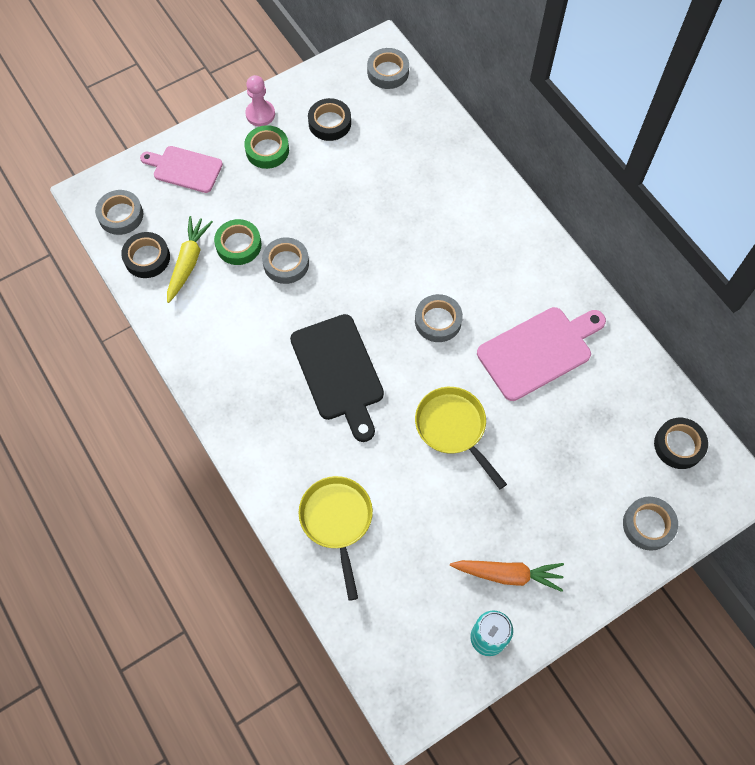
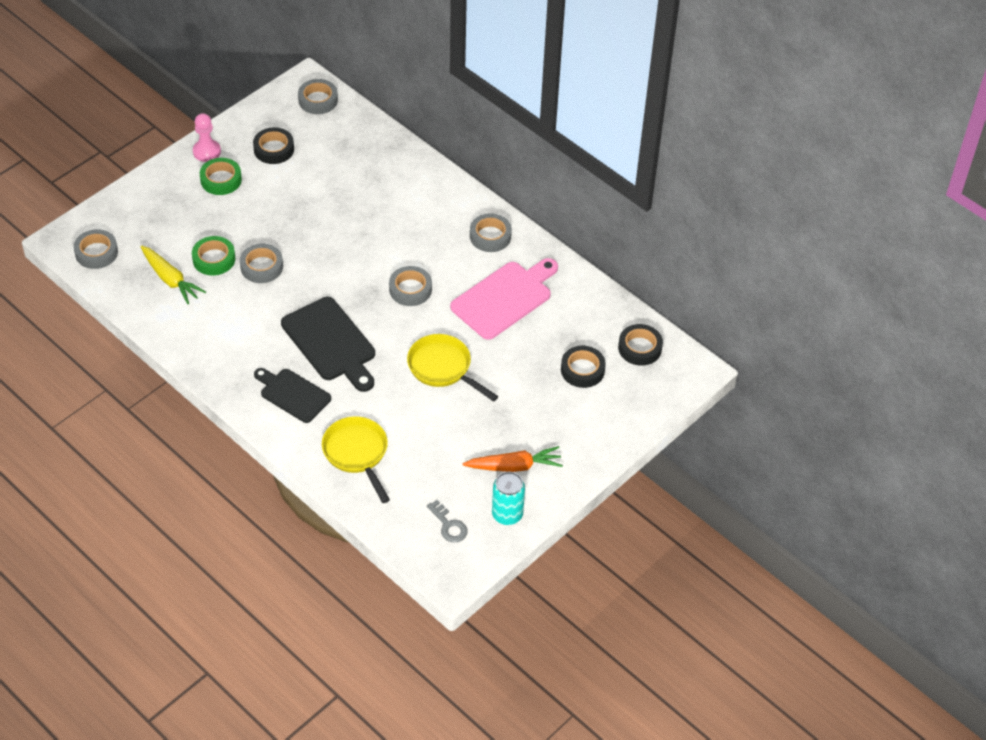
camera: 15 degrees left, 15 degrees down
(147, 258) = (131, 282): black tape -> black tape (582, 370)
(184, 169) = (147, 206): pink cutting board -> none
(188, 262) = (170, 279): yellow carrot -> yellow carrot turned 135 degrees clockwise
(284, 430) = (293, 394): none -> black cutting board
(419, 639) = (449, 525): none -> grey key
(648, 525) = (625, 410): grey tape -> grey tape (490, 236)

